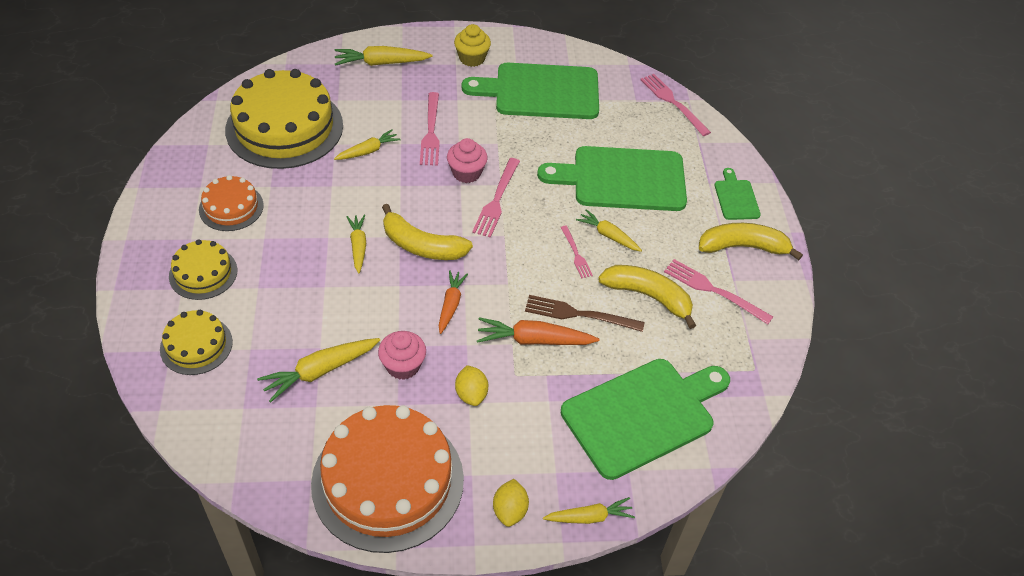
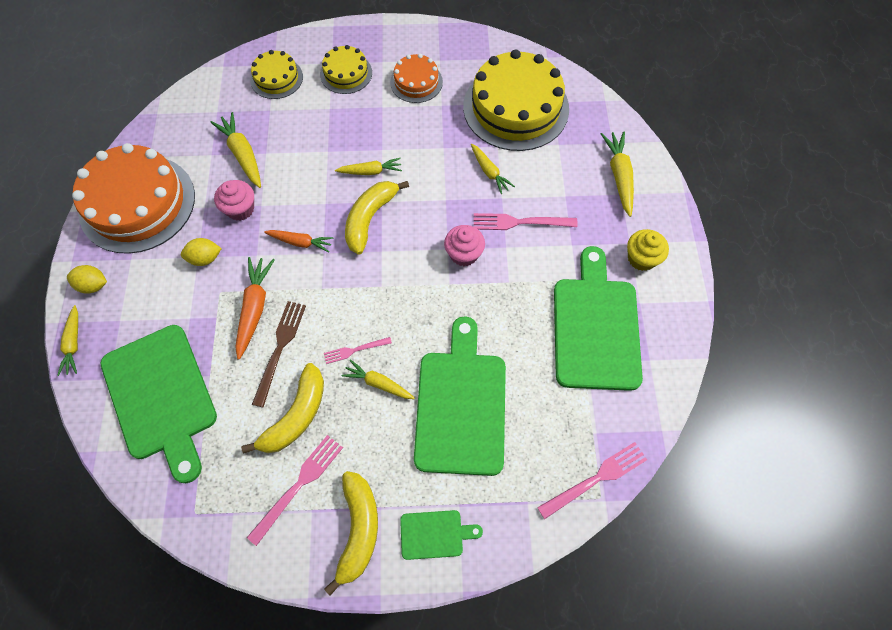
camera: 95 degrees right, 15 degrees up
(496, 201) = (426, 280): pink fork -> none
(608, 235) = (378, 383): yellow carrot -> yellow carrot turned 105 degrees counterclockwise

